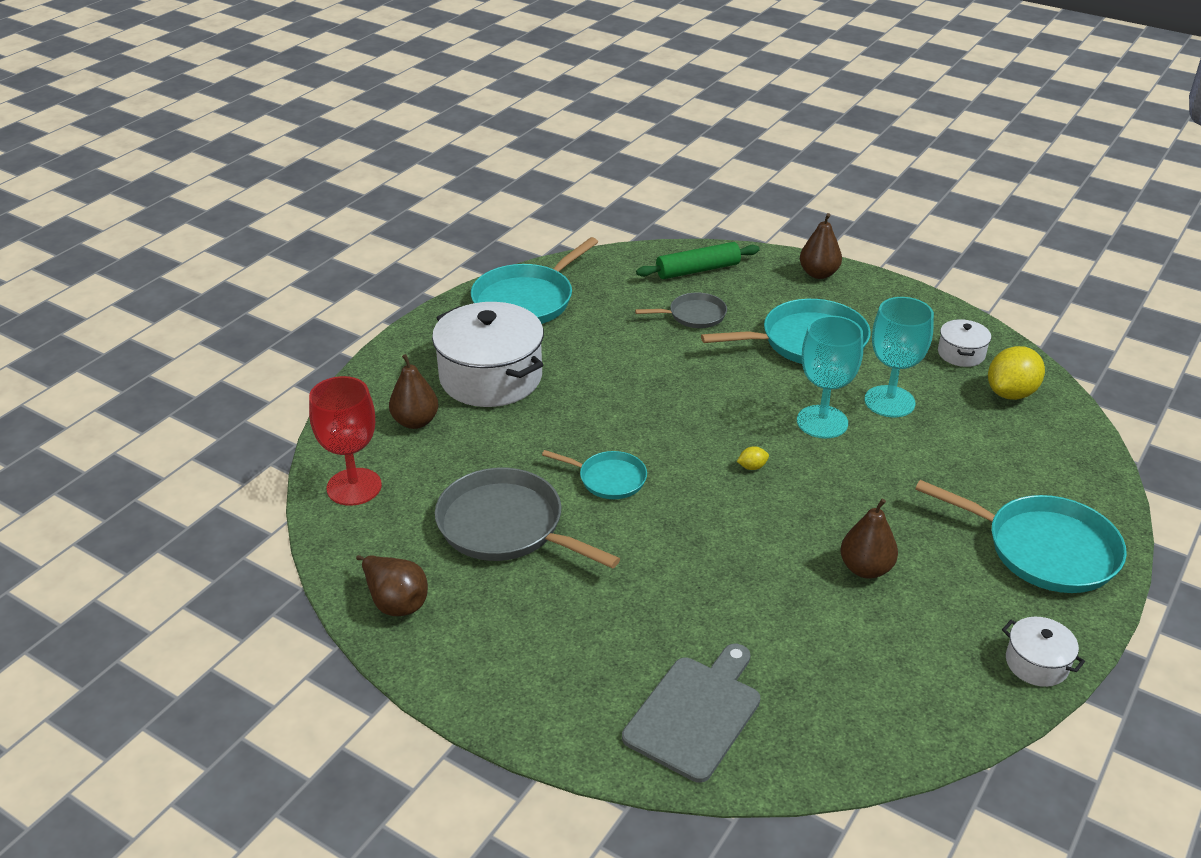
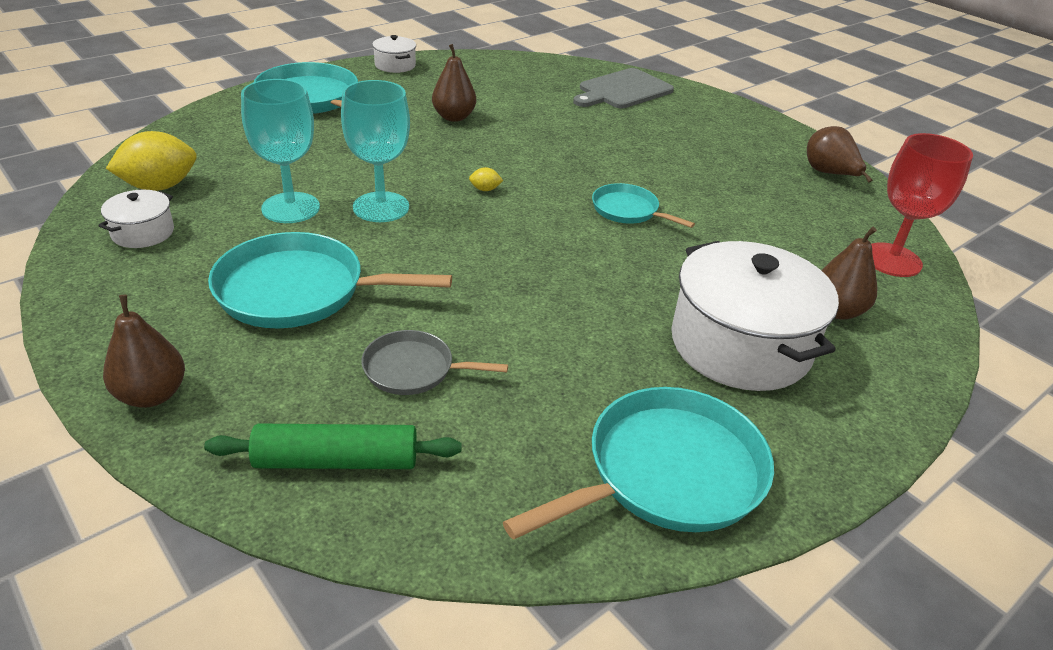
camera: 165 degrees left, 0 degrees up
(505, 526) = (735, 198): grey pan -> none

